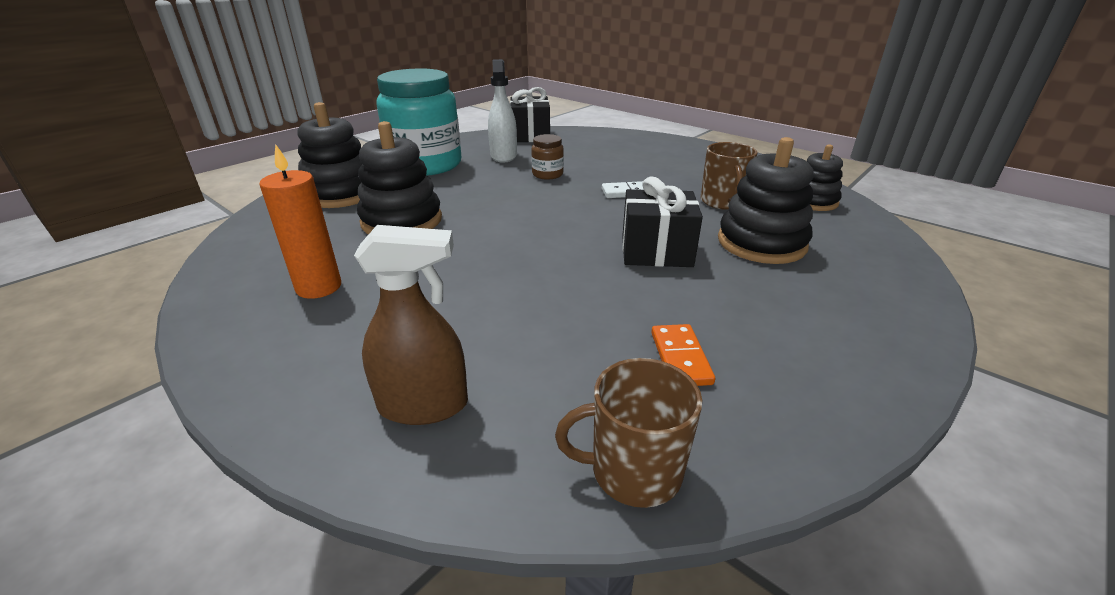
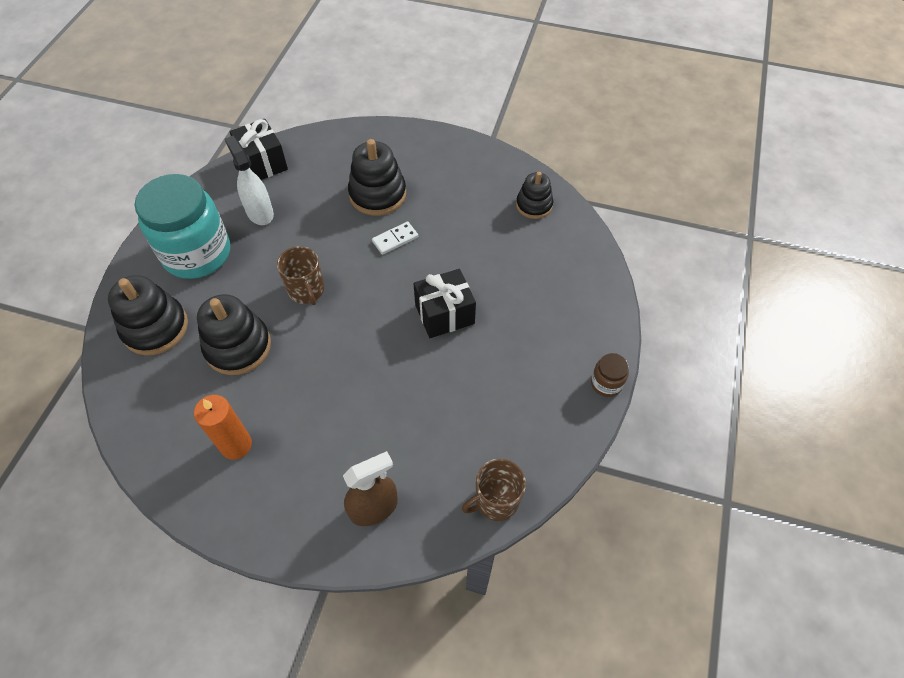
camera: 25 degrees left, 25 degrees up
(547, 174) = (316, 233): brown jar -> brown jar (606, 383)
(680, 358) = (493, 414): orange domino -> none
(722, 202) = (470, 229): brown mug -> brown mug (306, 290)
(761, 243) = (510, 277): black stacking toy -> black stacking toy (377, 194)

